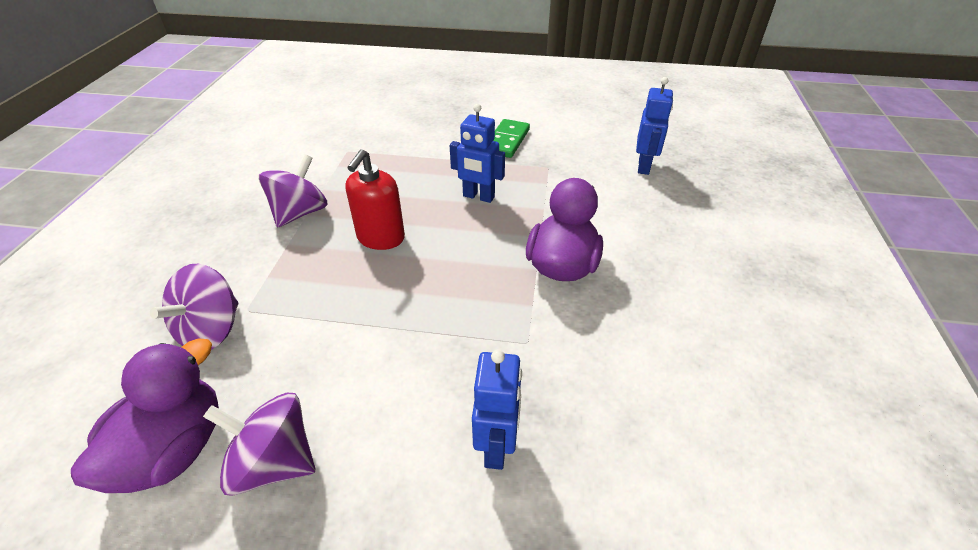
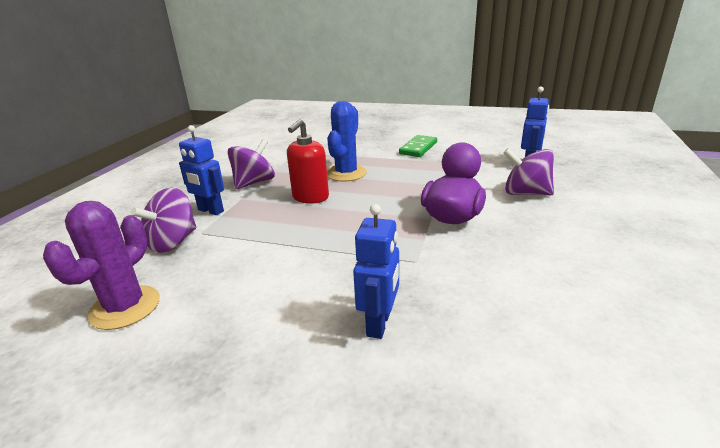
camera: 10 degrees right, 15 degrees down
(174, 449) = (125, 307): purple duck -> purple cactus
(274, 462) = (197, 320): purple spinning top -> purple spinning top (525, 193)
(420, 191) = (346, 173): none -> blue cactus
(478, 197) = (390, 177): blue robot -> blue robot (210, 211)

